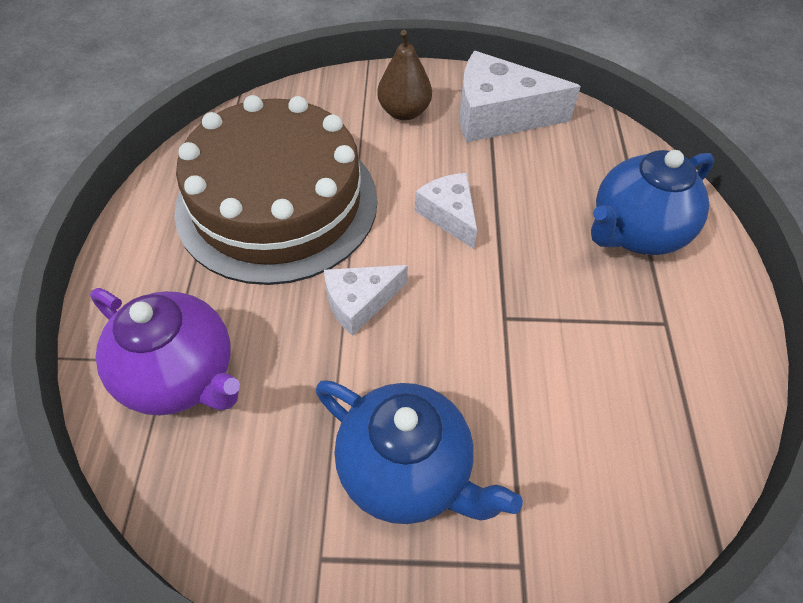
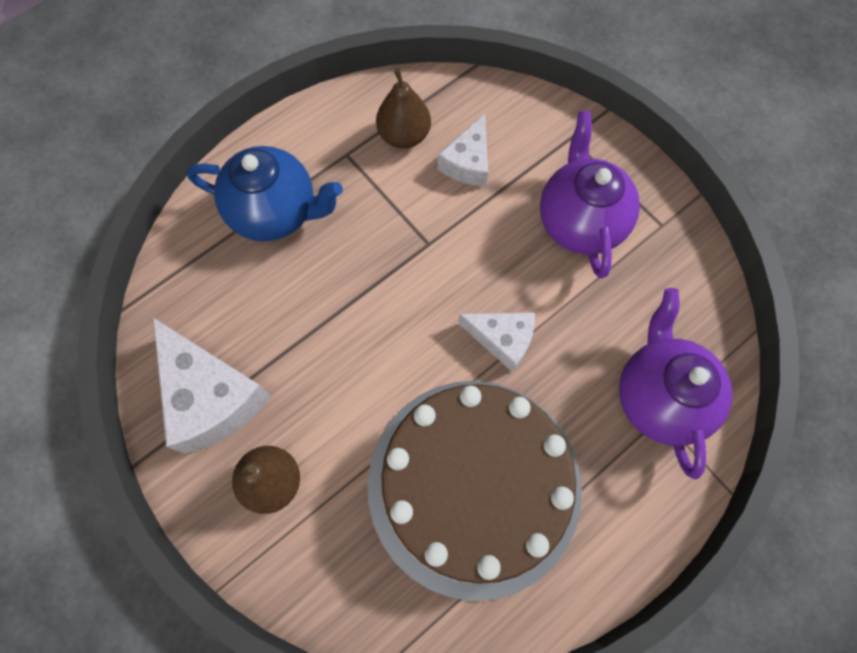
camera: 130 degrees left, 15 degrees up
(406, 471) = (580, 221): blue teapot -> purple teapot
(449, 215) = (368, 345): white cheese -> white cheese (468, 162)
(655, 388) = (404, 135): none -> brown pear

